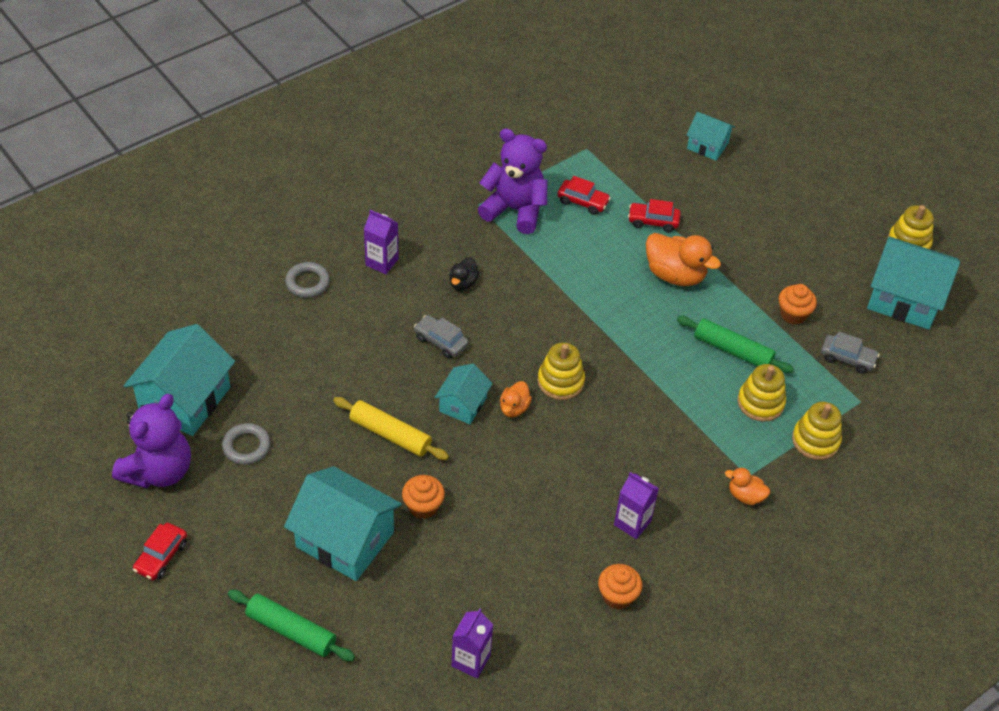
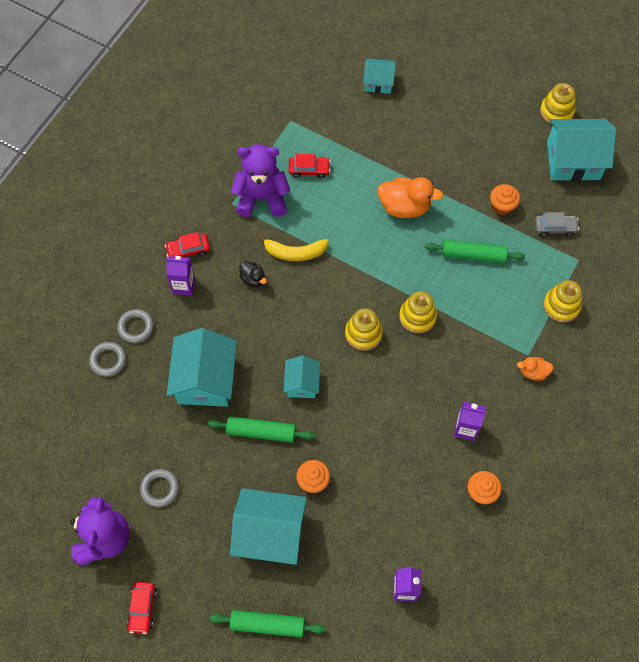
camera: 20 degrees left, 15 degrees up
(185, 399) = (93, 469): turquoise house -> turquoise house (205, 380)
(260, 303) = (108, 360): none -> grey ring
(390, 434) = (261, 432): yellow rolling pin -> green rolling pin
(441, 341) = (261, 336): grey car -> none
(463, 283) = (253, 279): black duck -> black duck turned 45 degrees counterclockwise
(514, 408) = (340, 370): orange duck -> none
(523, 275) = (295, 252): none -> yellow banana
(653, 221) = (368, 166): red car -> red car (188, 250)
(760, 402) = (511, 290): yellow stacking toy -> yellow stacking toy (417, 316)

